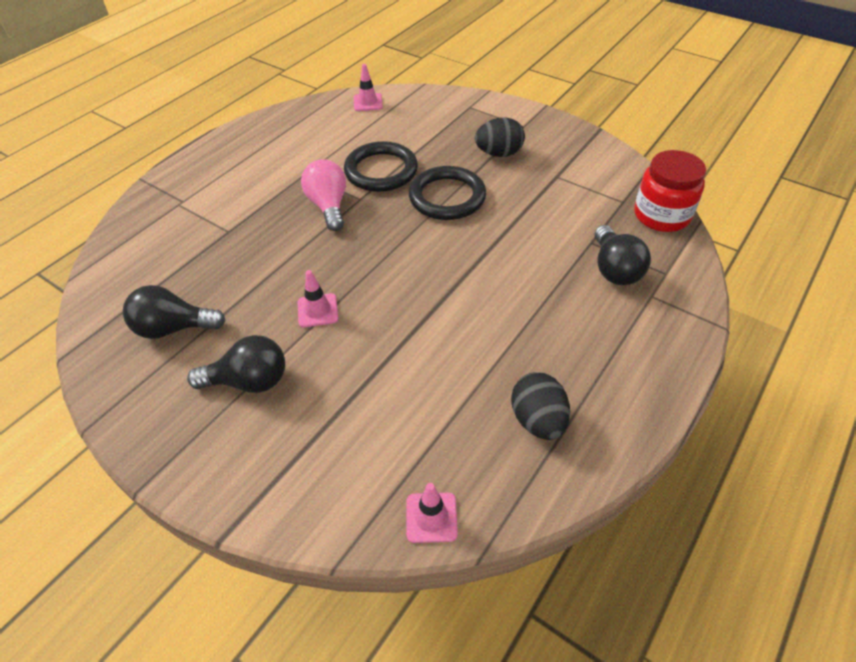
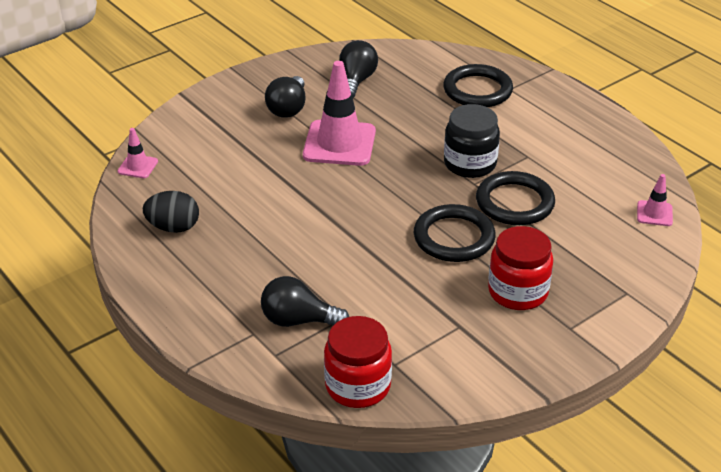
camera: 105 degrees right, 10 degrees down
(188, 222) = (477, 90): none -> black ring
(317, 310) = (339, 143): pink traffic cone -> pink traffic cone, size x2.10
(329, 206) = (470, 164): pink light bulb -> black jar
(499, 153) = (518, 292): black egg -> red jar

